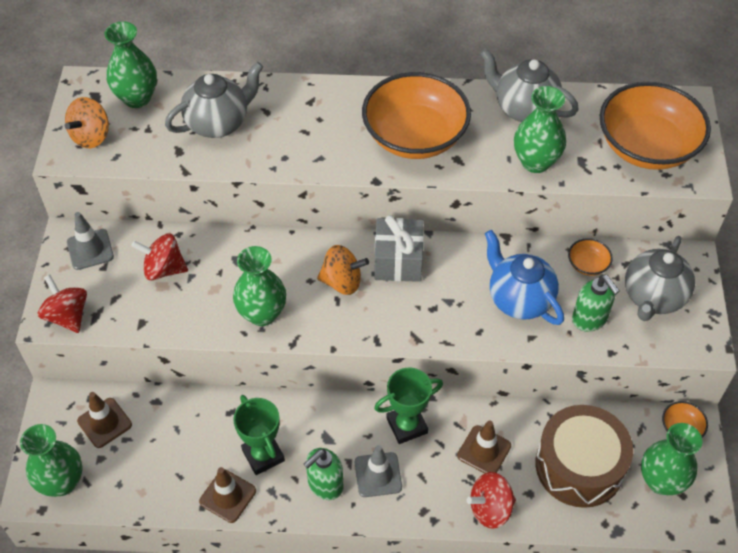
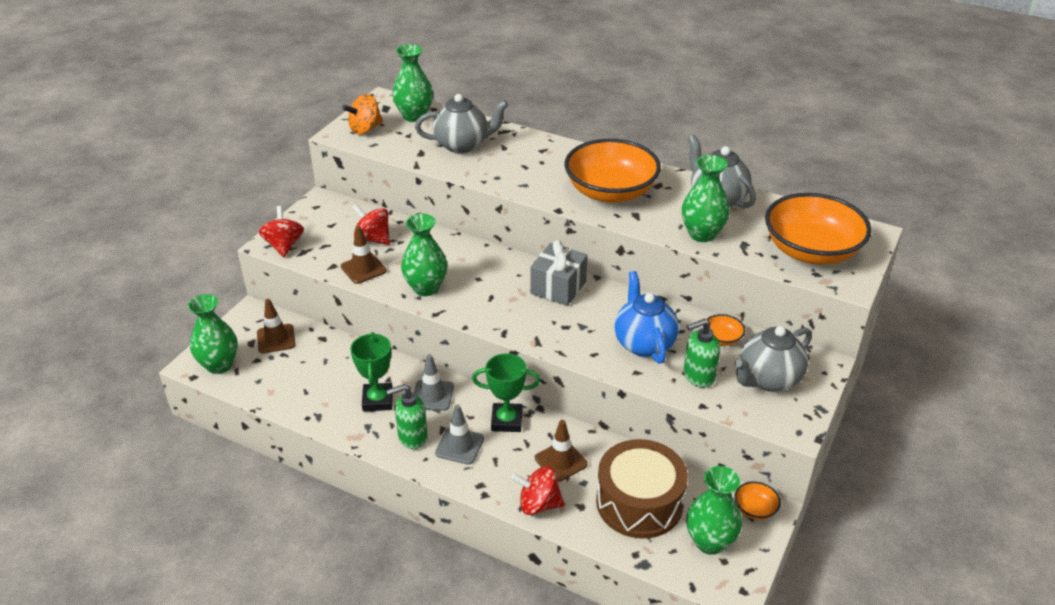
camera: 25 degrees right, 15 degrees down
(90, 249) = (329, 212): grey traffic cone -> grey traffic cone (432, 395)
(228, 496) = (332, 417): brown traffic cone -> brown traffic cone (363, 269)
(342, 282) = (503, 287): orange spinning top -> none
(589, 319) = (698, 376): green soap dispenser -> green soap dispenser turned 75 degrees clockwise

